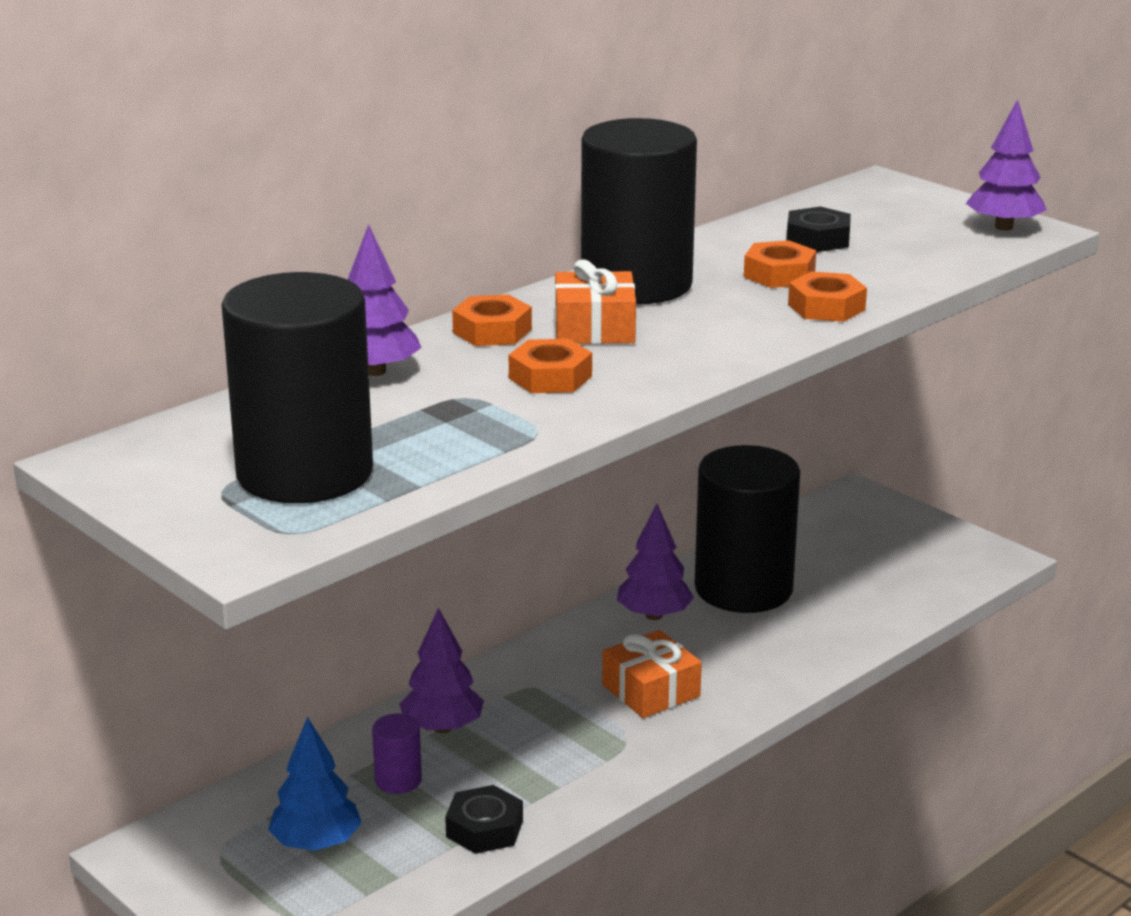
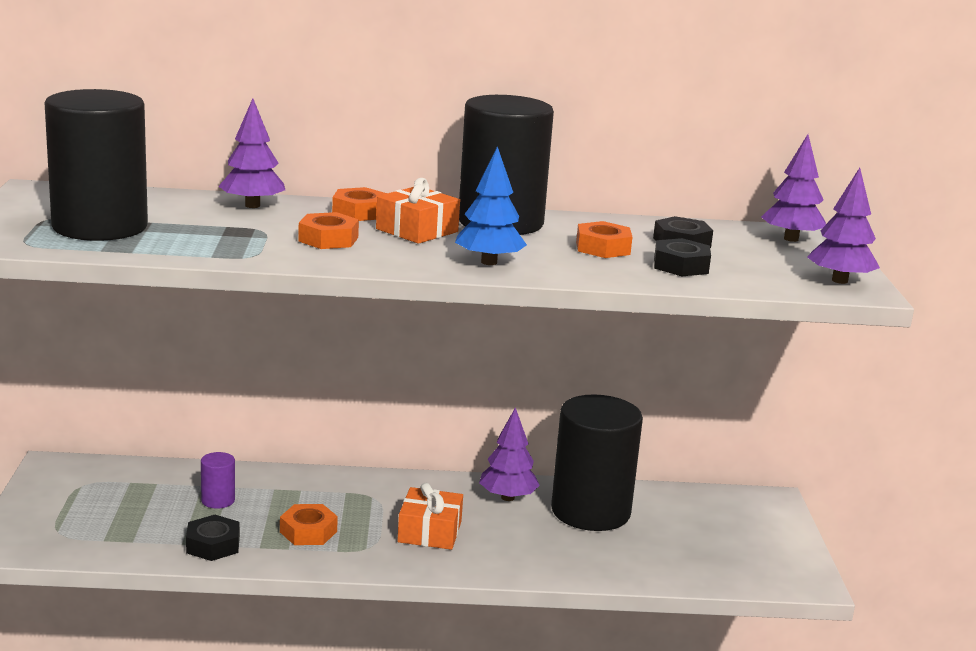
camera: 40 degrees right, 5 degrees down
(316, 843) = (127, 505): blue tree -> blue tree (489, 262)
(442, 727) = (286, 489): purple tree -> purple tree (791, 239)
(826, 307) = (584, 271): orange nut -> orange nut (308, 532)
(875, 266) = (680, 266): none -> black nut

